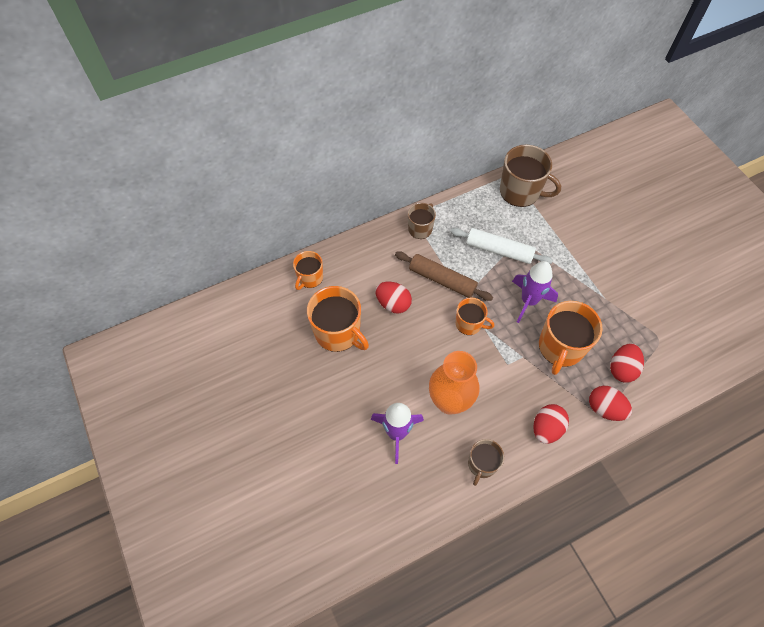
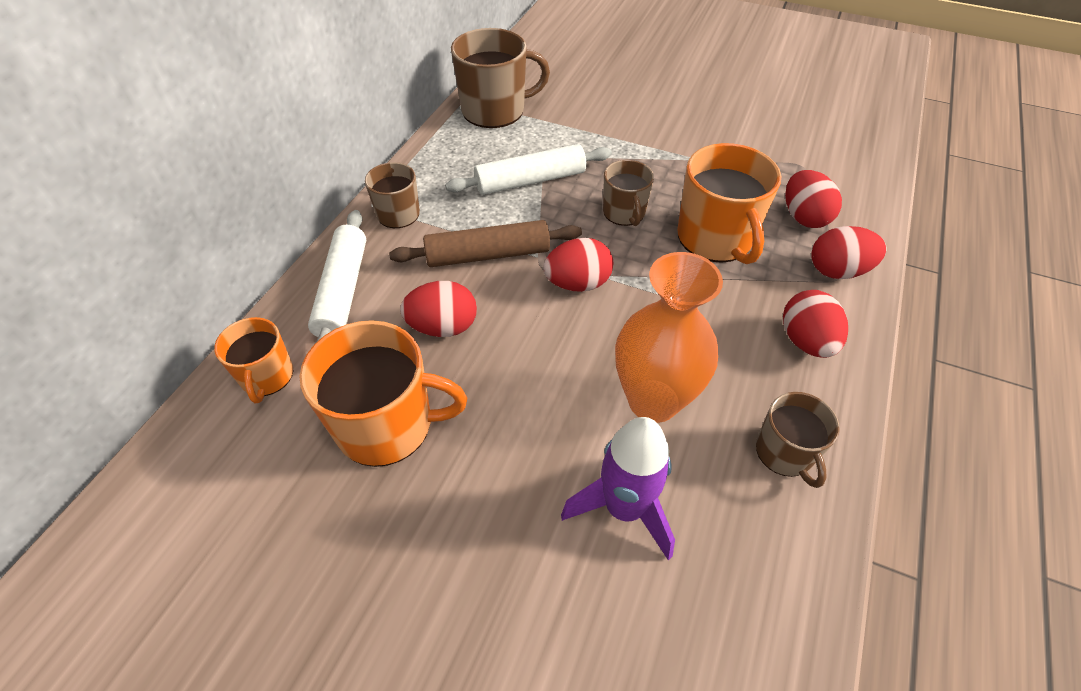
camera: 40 degrees left, 10 degrees down
(366, 256) = (343, 291): none -> white rolling pin
(469, 324) = (577, 283): orange mug -> red egg
(528, 301) = (624, 213): purple rocket -> brown mug

